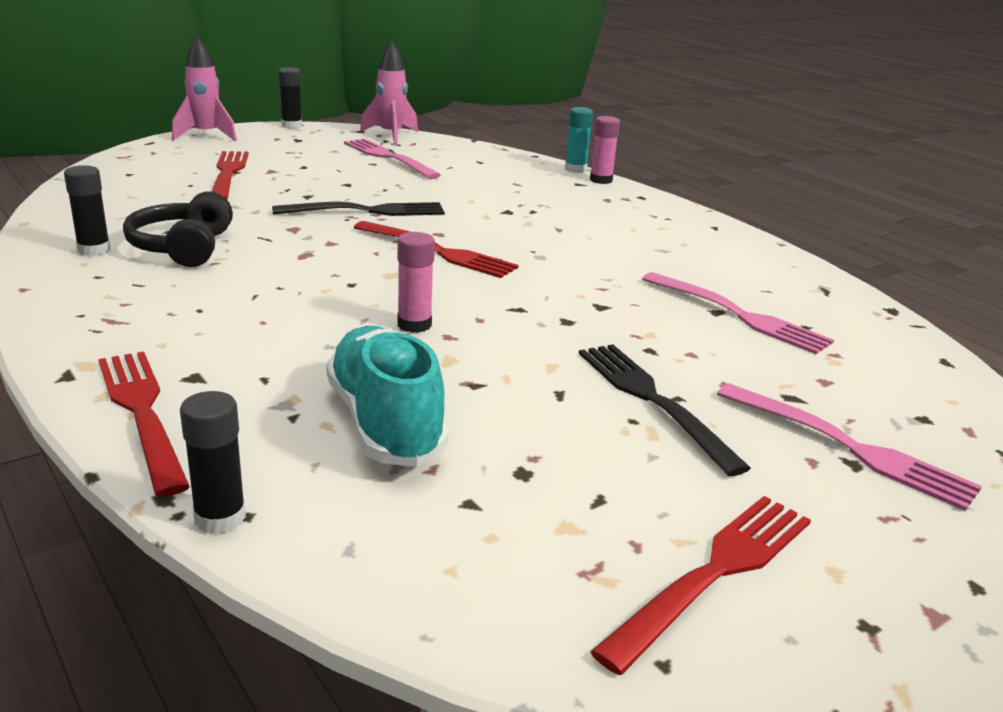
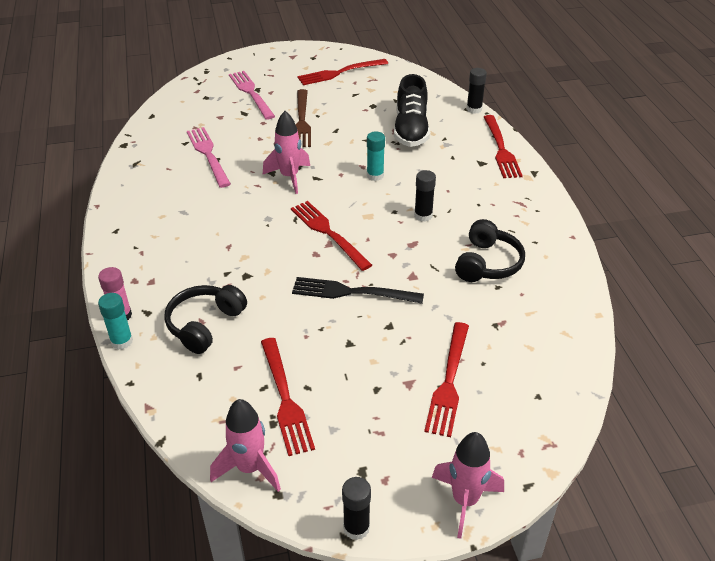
camera: 155 degrees left, 15 degrees up
(94, 250) = (542, 269): black glue stick -> black glue stick (423, 215)
(385, 422) = (411, 130): turquoise shoe -> black shoe
(388, 157) = (285, 399): pink fork -> red fork
(414, 325) = (375, 175): pink glue stick -> turquoise glue stick
(510, 182) = (204, 324): none -> black headphones
(563, 303) = (289, 177): none -> pink rocket
(651, 400) = (302, 121): black fork -> brown fork

